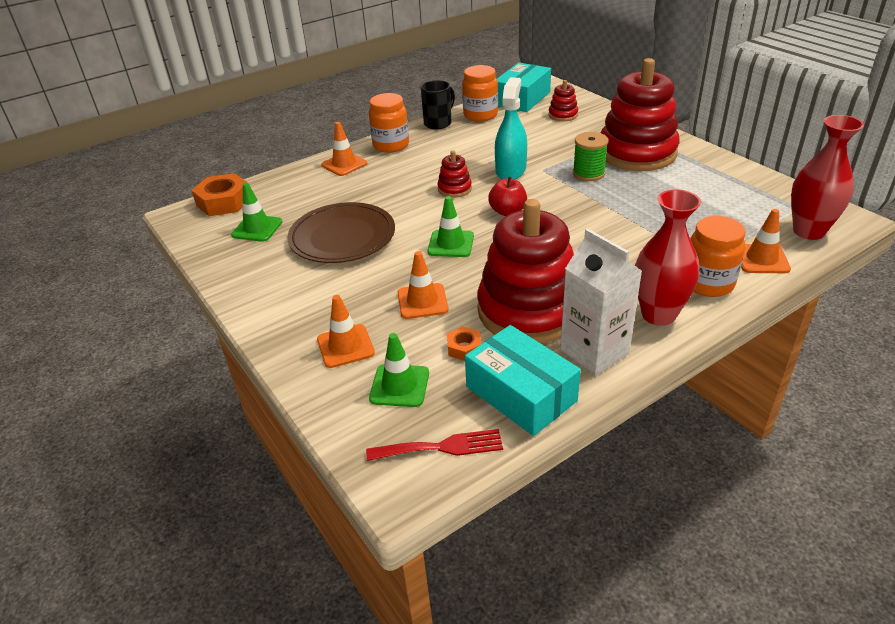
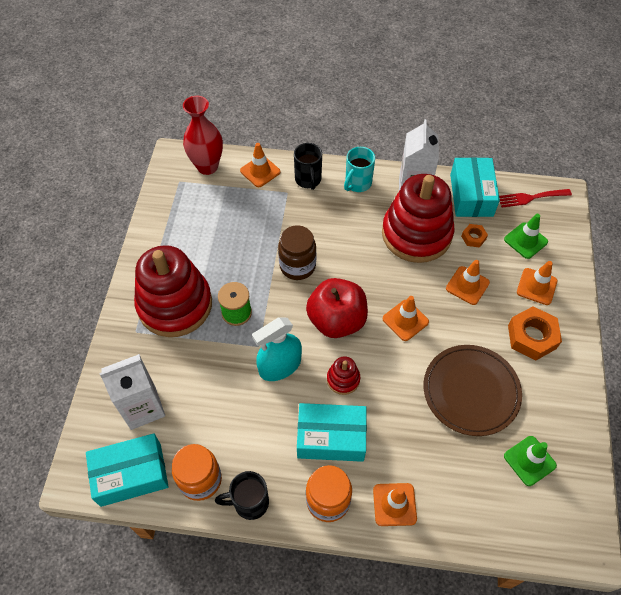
camera: 140 degrees left, 20 degrees up
(224, 202) = (539, 535): orange nut -> orange nut (531, 337)
(424, 164) = (331, 437): none -> turquoise box
(441, 447) = (531, 198): red fork -> red fork turned 45 degrees counterclockwise
(451, 244) = (405, 320): green traffic cone -> orange traffic cone
(507, 211) = (336, 320): red apple -> red apple, size x1.78
(563, 115) = (143, 407): red stacking toy -> white carton
(594, 221) = (297, 266): none -> brown jar
(658, 314) = (357, 183): red vase -> turquoise mug
(708, 283) = (308, 180): orange jar -> black mug

